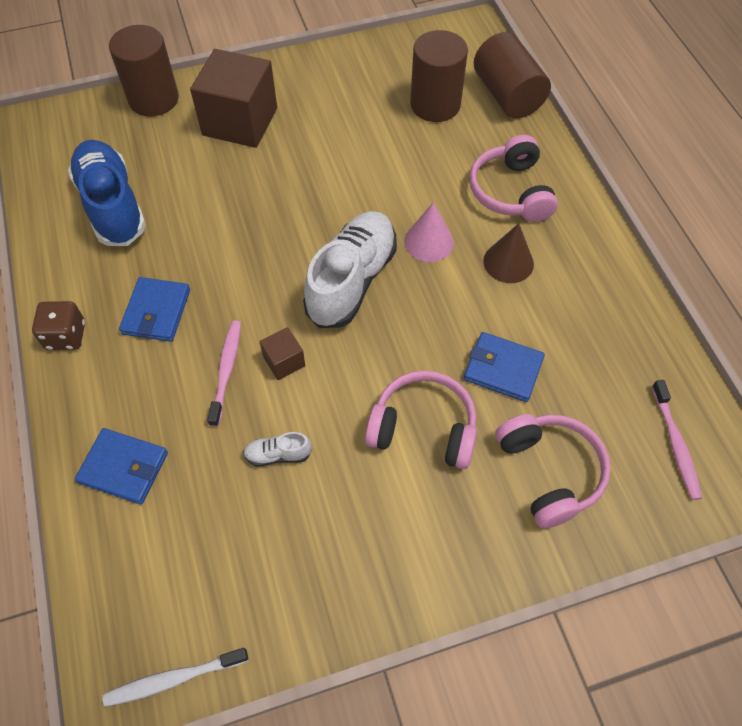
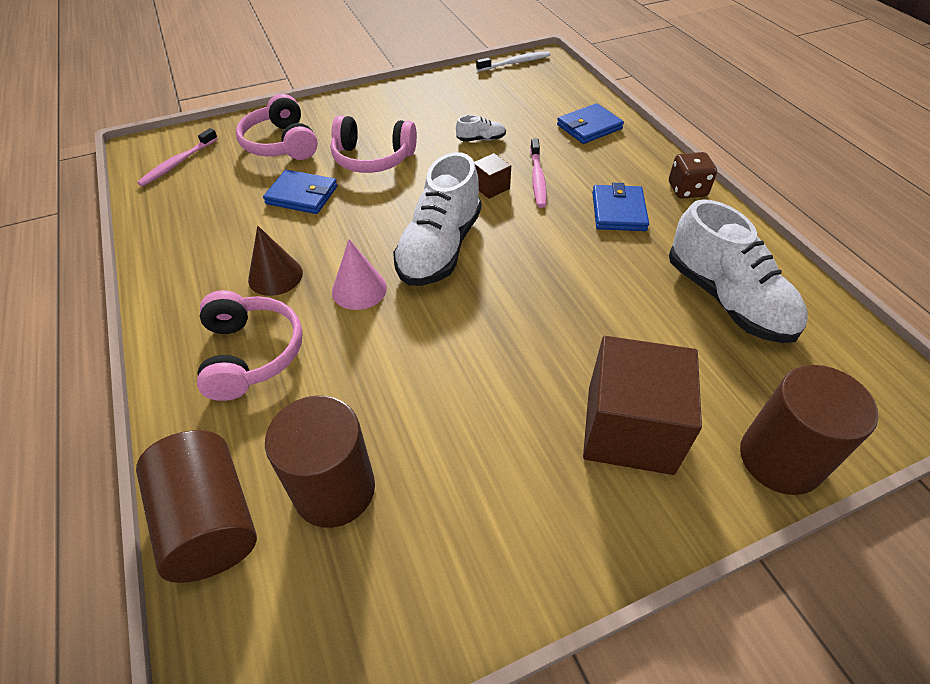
camera: 175 degrees right, 10 degrees down
(112, 205) = (727, 299): blue shoe -> white shoe
(124, 467) = (589, 127): blue wallet -> blue wallet turned 45 degrees counterclockwise
(675, 444) = (178, 163): pink toothbrush -> pink toothbrush turned 135 degrees counterclockwise

